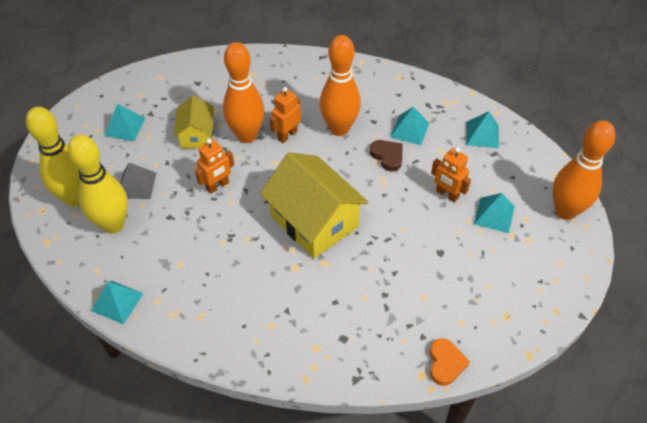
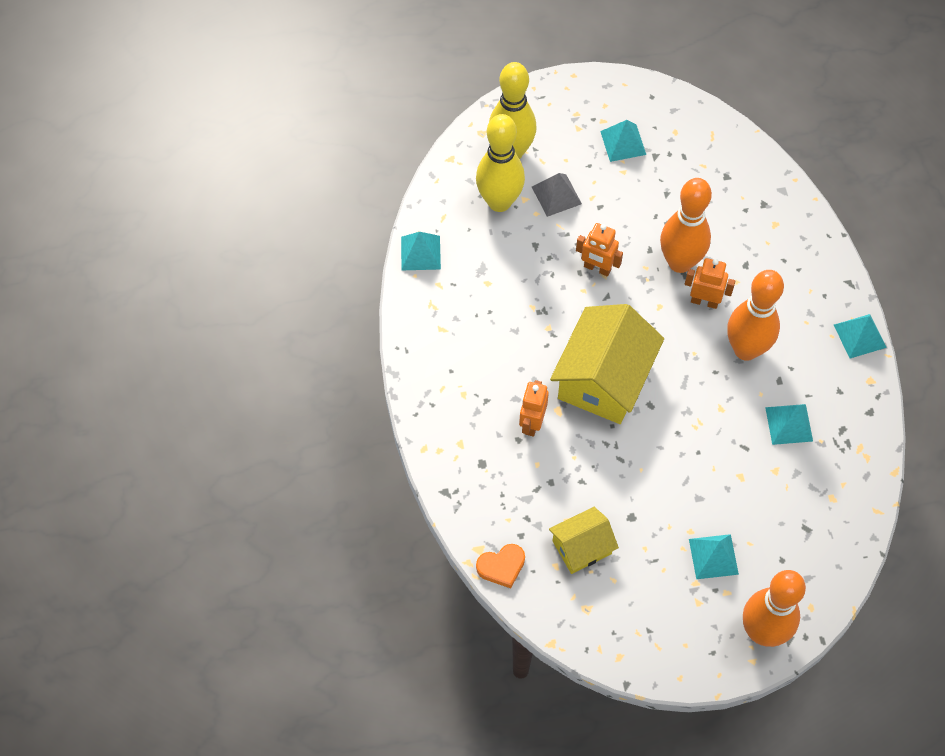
camera: 65 degrees right, 10 degrees up
(197, 135) = (652, 214): yellow house -> yellow house (581, 547)
(387, 156) = (734, 415): brown heart -> none
(447, 194) = (714, 497): orange robot -> orange robot (532, 423)
(482, 134) = (830, 506): turquoise pyramid -> turquoise pyramid (860, 336)

